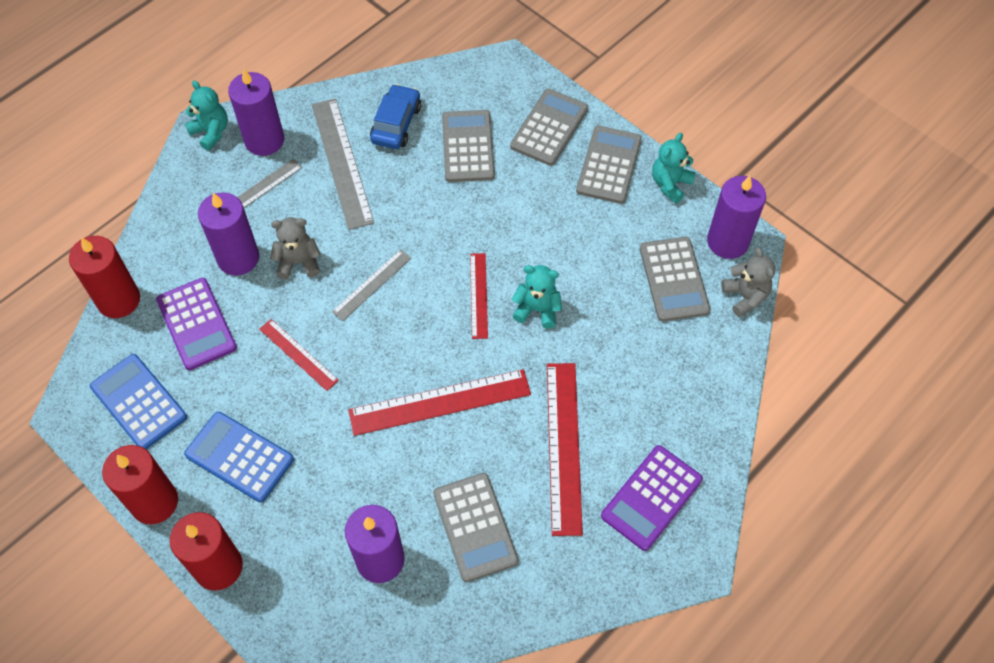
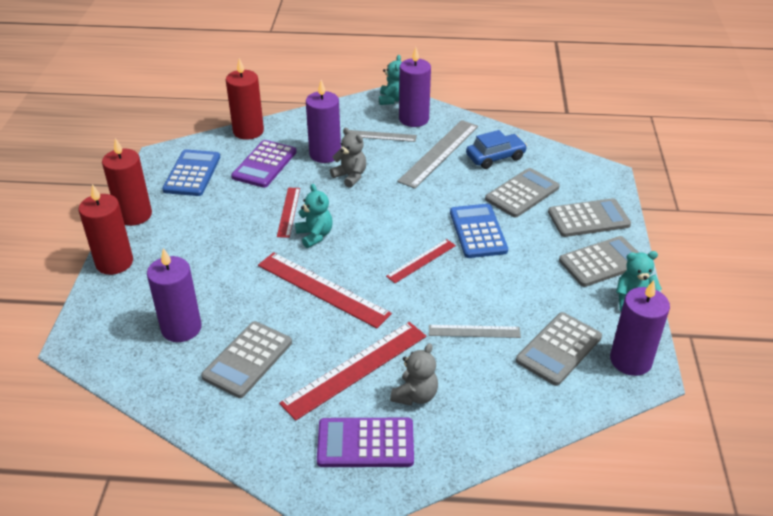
camera: 50 degrees right, 20 degrees down
(239, 457) = (195, 229): blue calculator -> blue calculator (478, 231)
(372, 285) = (371, 212): grey ruler -> grey ruler (474, 331)
(537, 309) = (445, 293): turquoise teddy bear -> turquoise teddy bear (315, 235)
(745, 296) = (598, 399): grey teddy bear -> grey teddy bear (415, 395)

